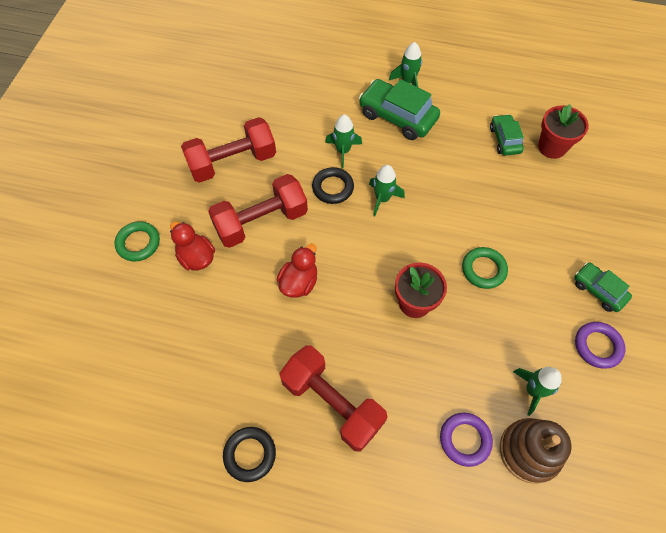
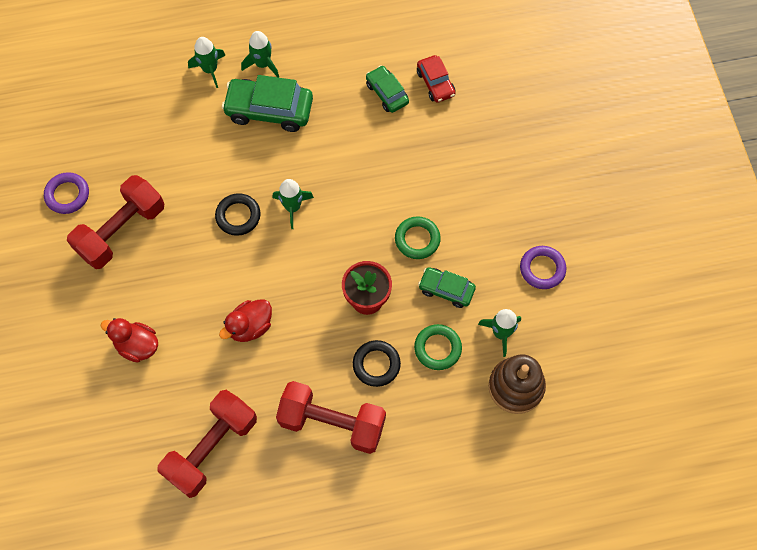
camera: 25 degrees left, 5 degrees up
(138, 243) = (70, 357): green ring -> green ring (437, 348)
(250, 454) = (280, 499): black ring -> black ring (376, 364)
(261, 222) = (183, 282): red dumbbell -> red dumbbell (212, 448)
(299, 282) = (250, 326): red duck -> red duck turned 135 degrees counterclockwise
(343, 151) = (230, 172): green rocket -> green rocket (210, 70)
(465, 439) = (459, 402): purple ring -> purple ring (67, 195)
(552, 147) = (435, 83): red flower pot -> red car
(598, 290) = (526, 215): green car -> green car (446, 290)

